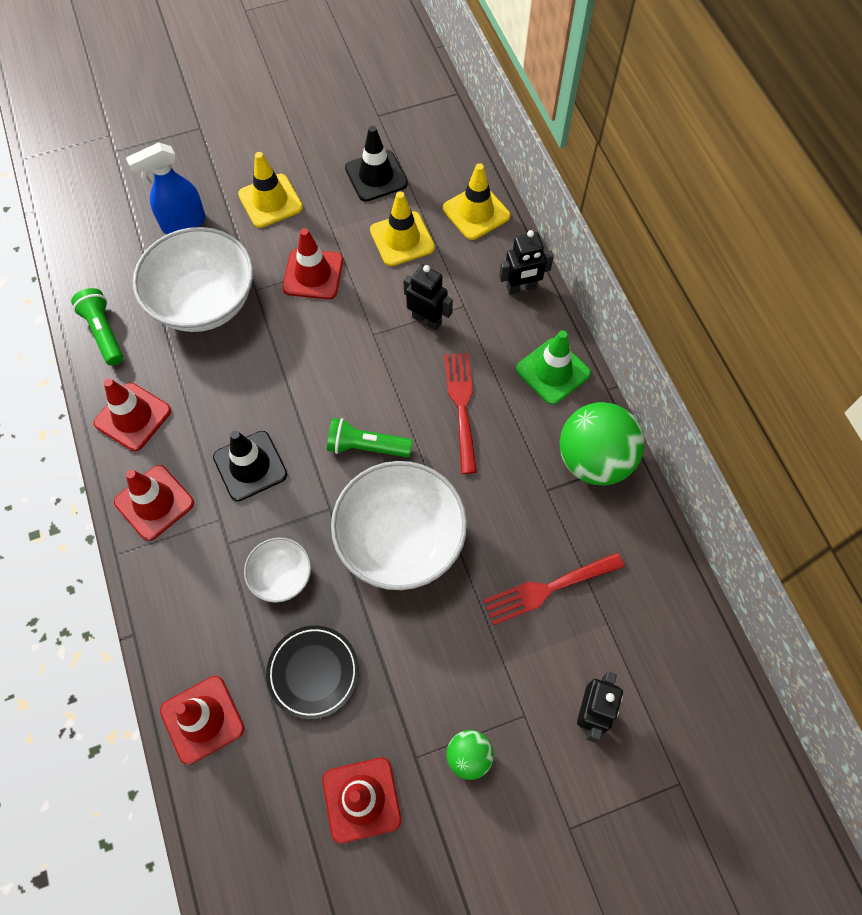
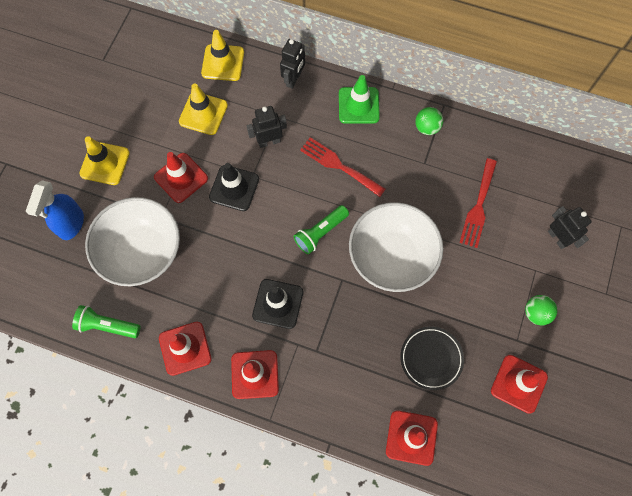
camera: 50 degrees left, 5 degrees up
(281, 576) = (361, 335): white bowl -> none
(376, 176) = (145, 94): black traffic cone -> black traffic cone (234, 188)
(594, 460) = (427, 128): green ball -> green ball, size x0.50

